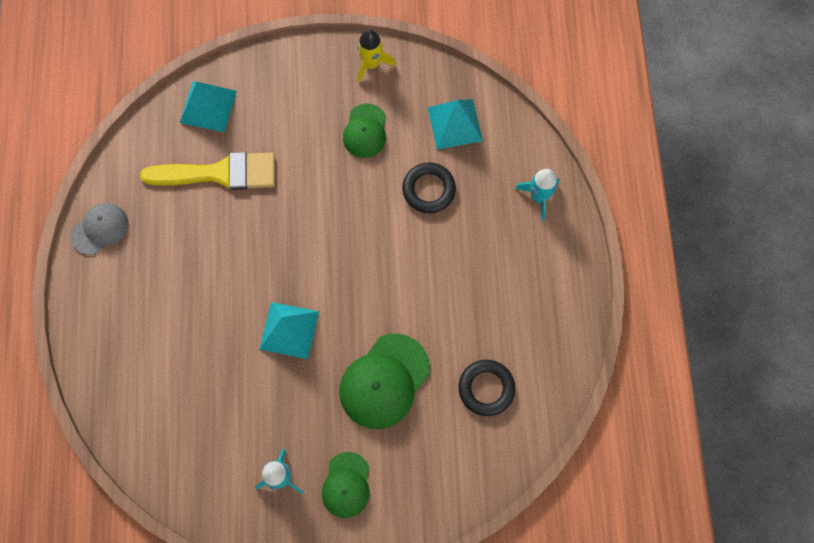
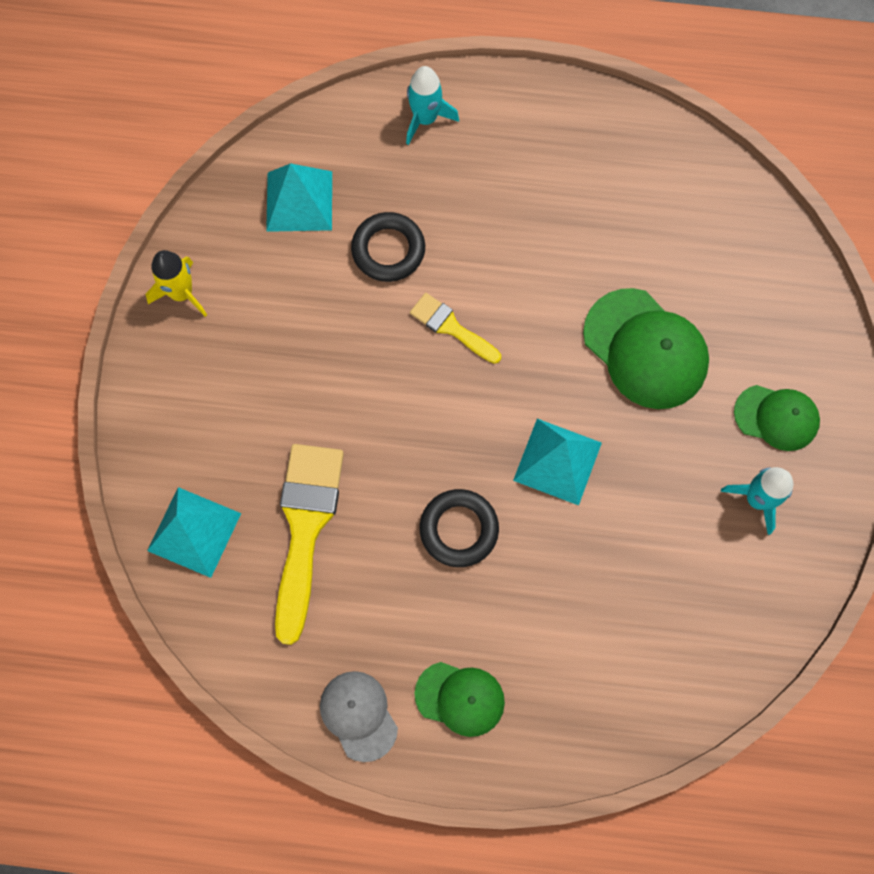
camera: 80 degrees left, 0 degrees up
(365, 131) = (284, 317): green cap -> green cap (460, 698)
(377, 242) = (451, 327): none -> yellow brush
(486, 388) = (671, 228): black ring -> black ring (459, 529)

